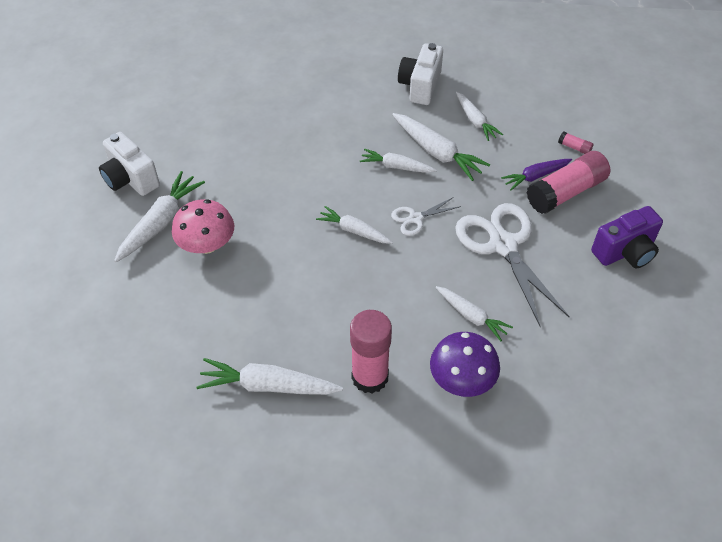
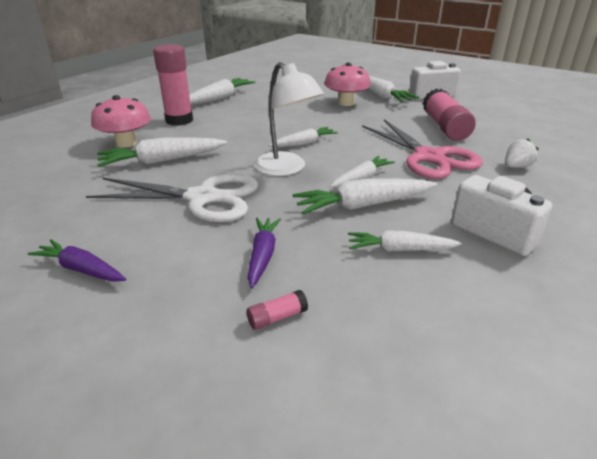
camera: 120 degrees right, 20 degrees down
(307, 88) = (516, 167): none -> white strawberry
(324, 139) = (429, 157): none -> pink scissors
(415, 218) = (287, 169): white scissors -> white lamp
(462, 379) = (126, 143): purple mushroom -> pink mushroom
(471, 316) = (163, 161): white carrot -> white carrot, size x1.55
(566, 192) = (213, 268): pink glue stick -> pink glue stick (445, 127)
(625, 252) = (81, 269): purple camera -> purple carrot

